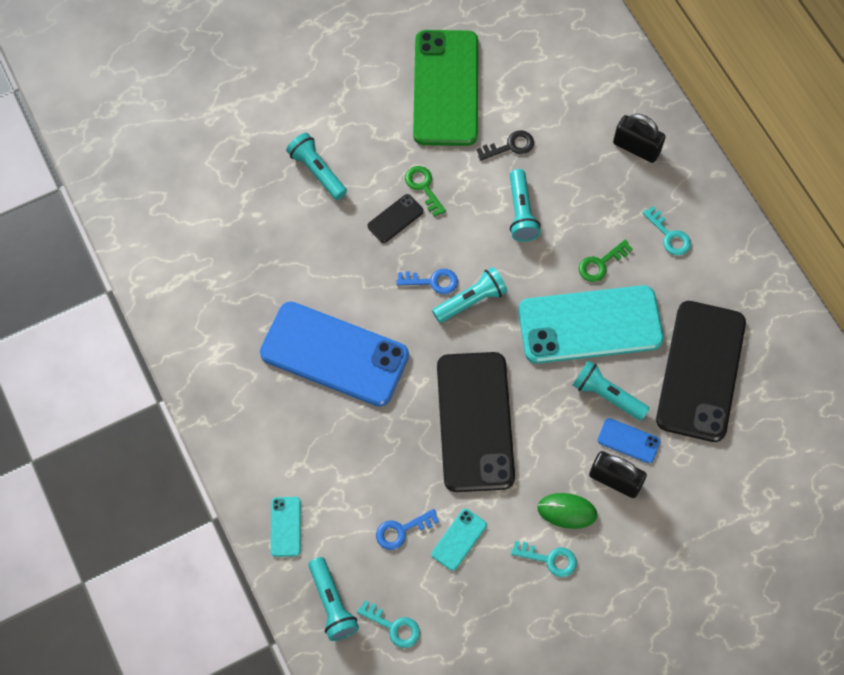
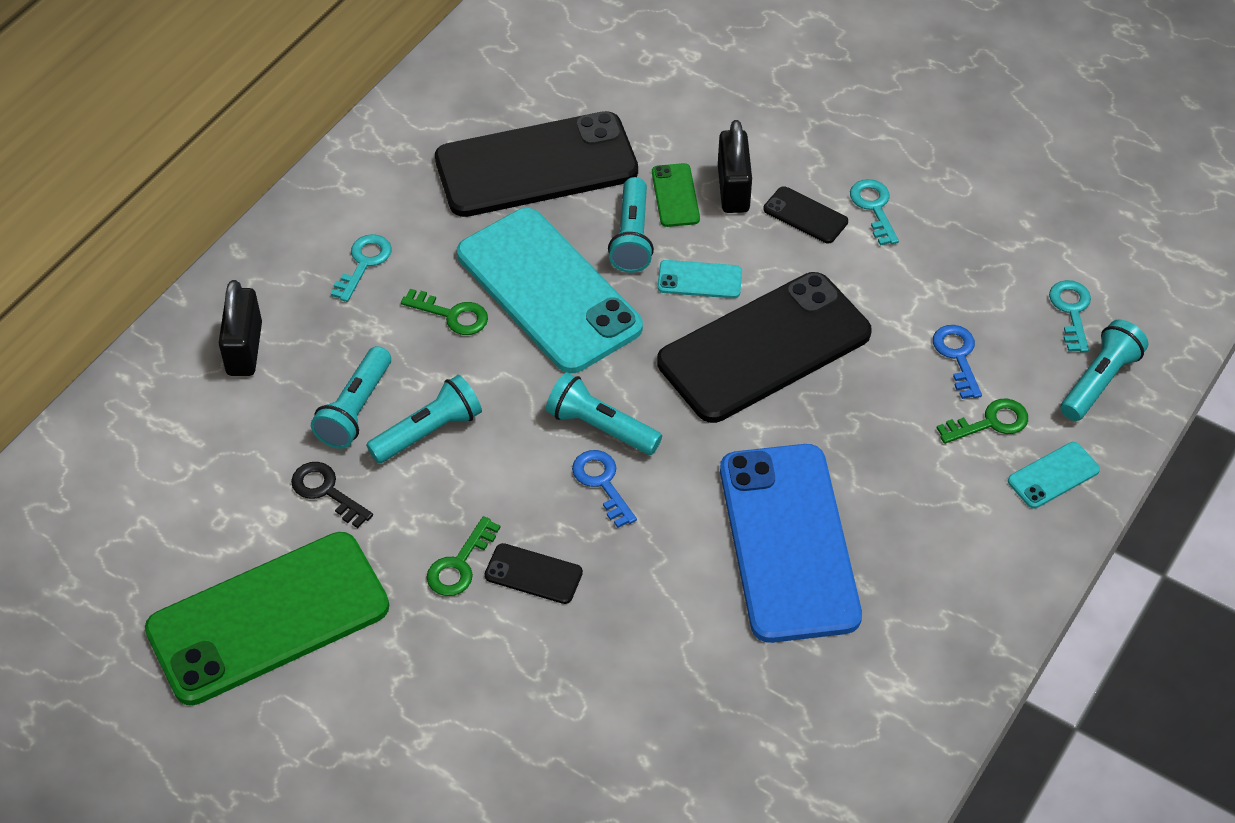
camera: 120 degrees left, 15 degrees down
(317, 171) = (518, 716): turquoise flashlight -> turquoise flashlight (355, 409)
(343, 516) = (990, 422): none -> green key
(401, 530) = (957, 356): blue key -> blue key turned 135 degrees counterclockwise
(459, 539) = (921, 297): turquoise phone -> turquoise phone (699, 280)
(567, 511) = (805, 215): green mouse -> black phone
(628, 441) = (675, 195): blue phone -> green phone

